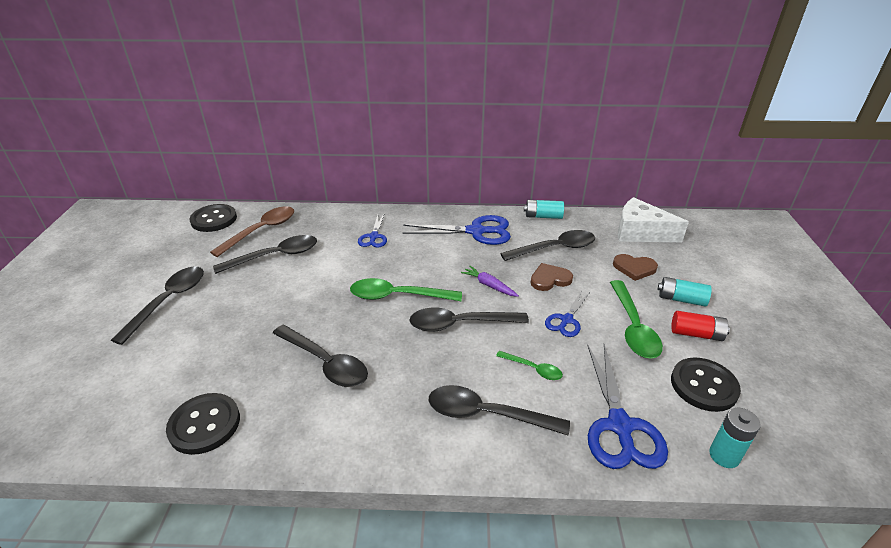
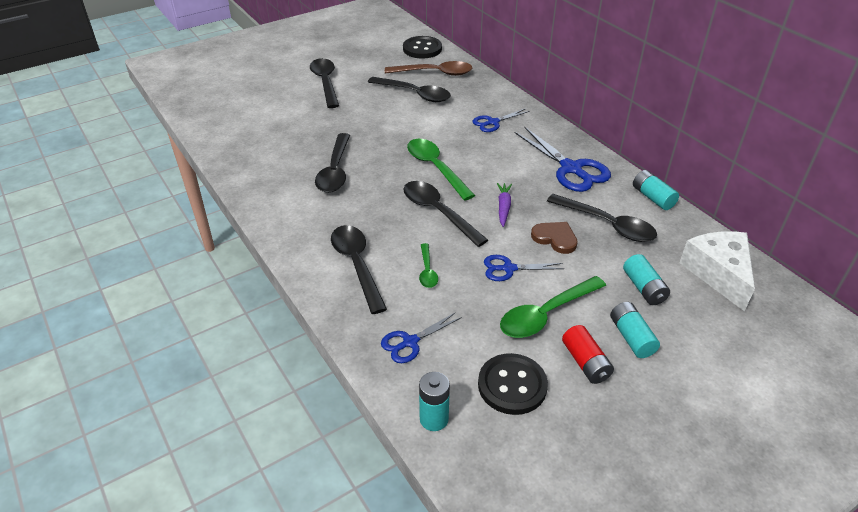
camera: 55 degrees right, 5 degrees up
(168, 301) = (325, 82): black spoon -> black spoon turned 90 degrees counterclockwise
(204, 425) = (245, 154): black button -> none
(619, 426) = (410, 342): blue scissors -> blue scissors, size x0.57
(634, 268) = (644, 288): brown heart -> turquoise battery

